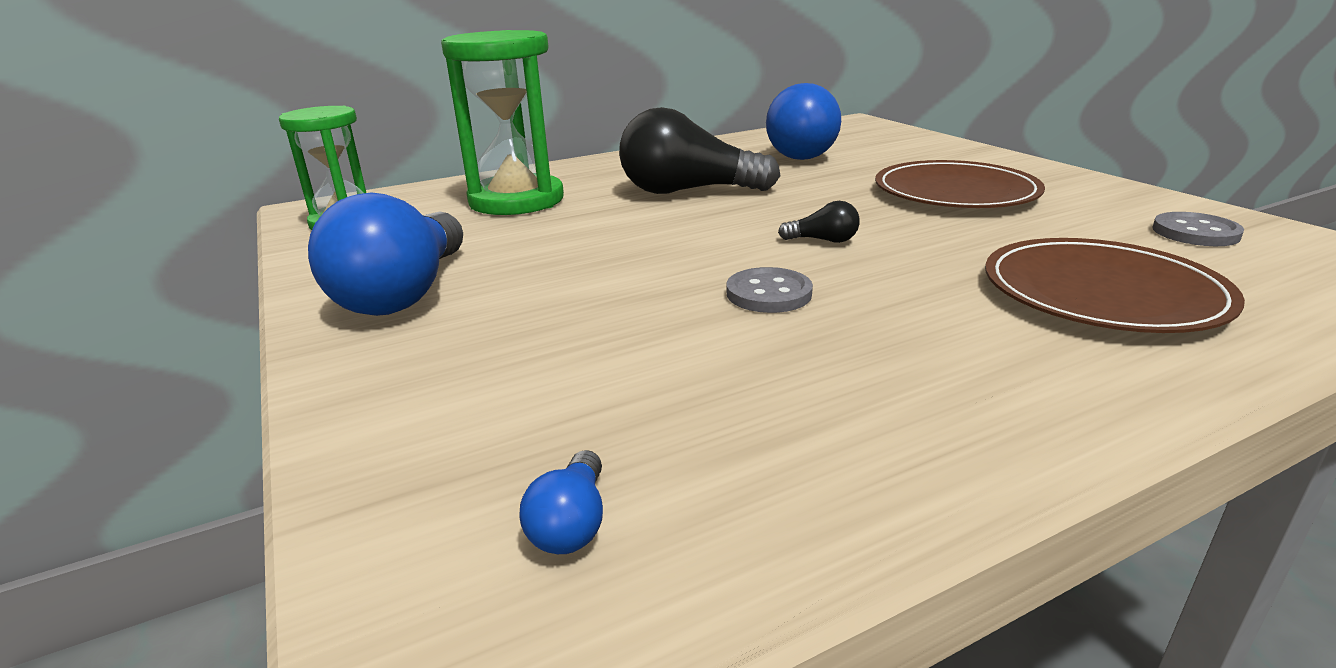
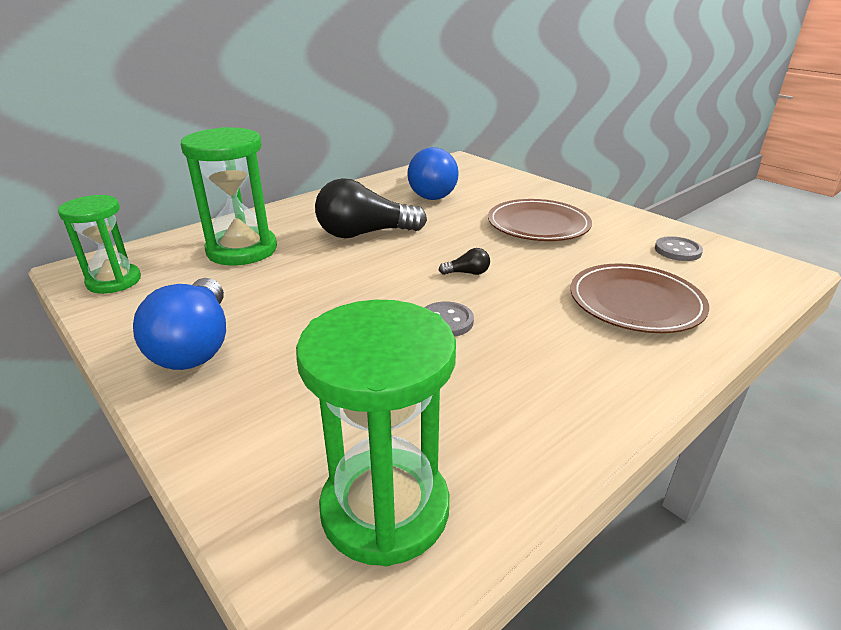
camera: 15 degrees left, 5 degrees up
(571, 524) = (385, 509): blue light bulb -> green hourglass

